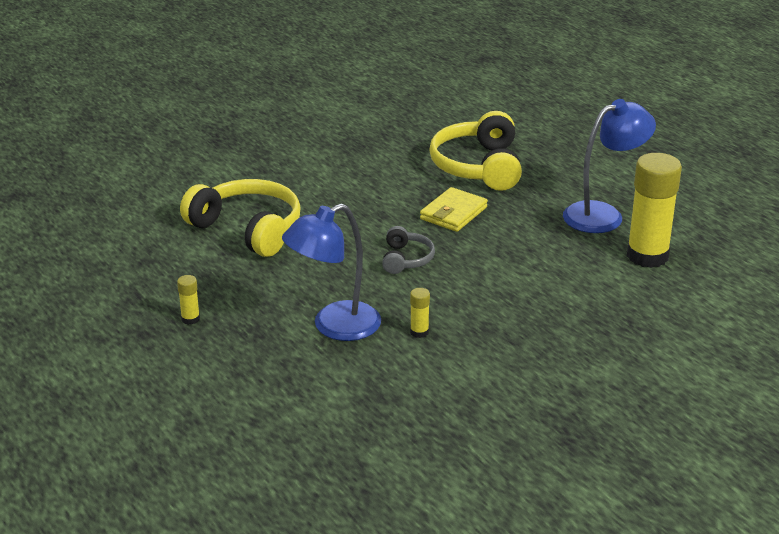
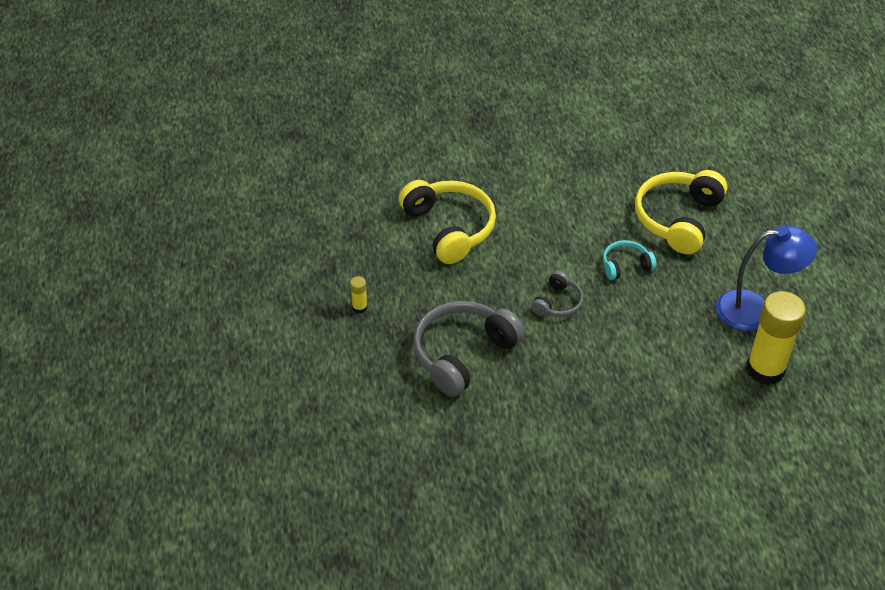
camera: 25 degrees right, 15 degrees up
(334, 327) = (463, 354): blue lamp -> grey headphones
(419, 332) = (525, 383): yellow glue stick -> none
(453, 213) = (625, 265): yellow wallet -> turquoise headphones

